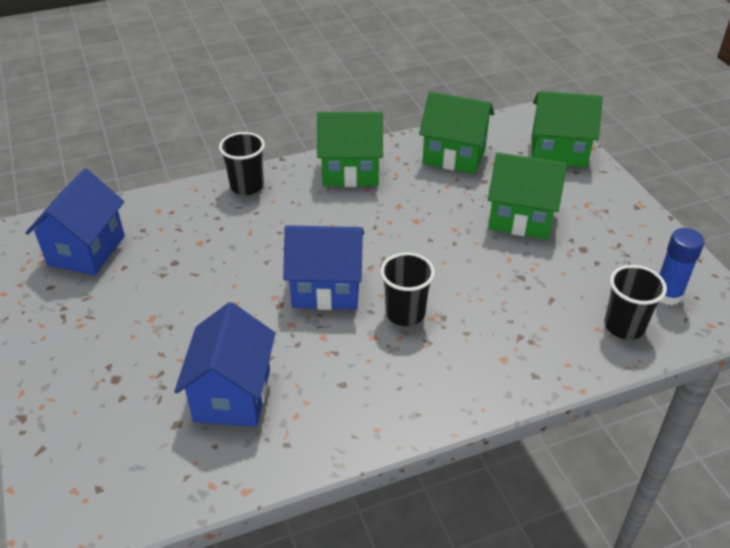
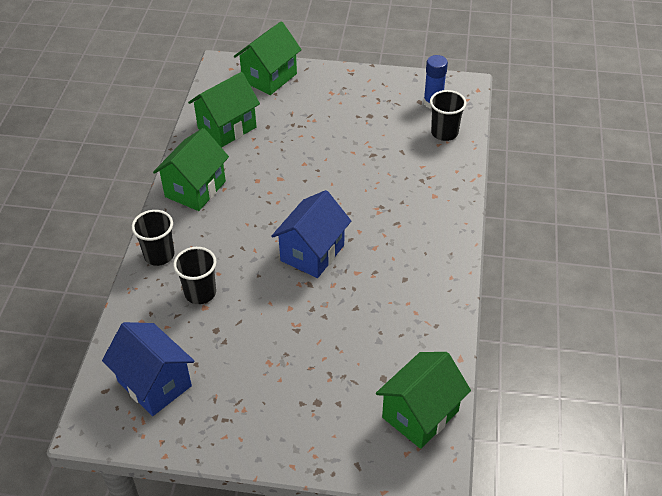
camera: 60 degrees left, 5 degrees up
(232, 395) = (377, 339): blue house -> none
(405, 313) = (365, 223): black cup -> black cup (200, 293)
(520, 218) = (320, 128): green house -> green house (420, 414)

